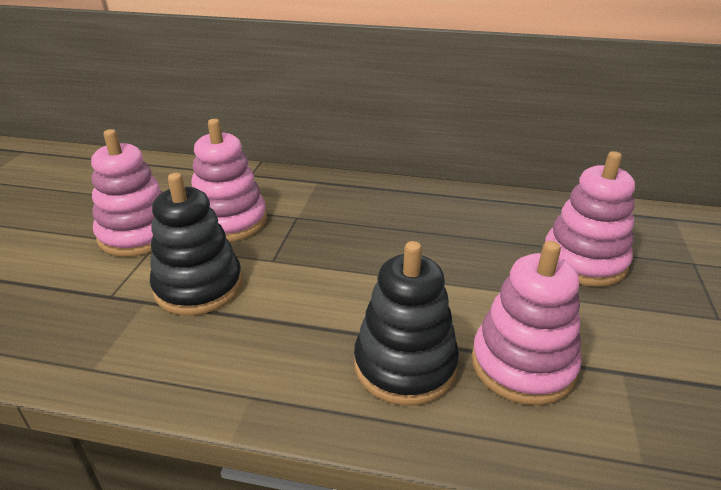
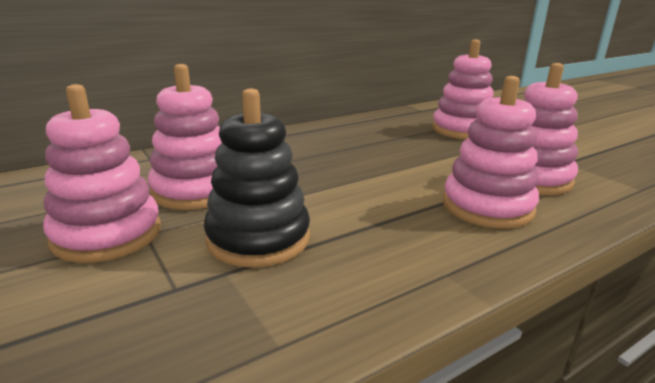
camera: 45 degrees left, 10 degrees down
(405, 365) = (487, 207): black stacking toy -> pink stacking toy

